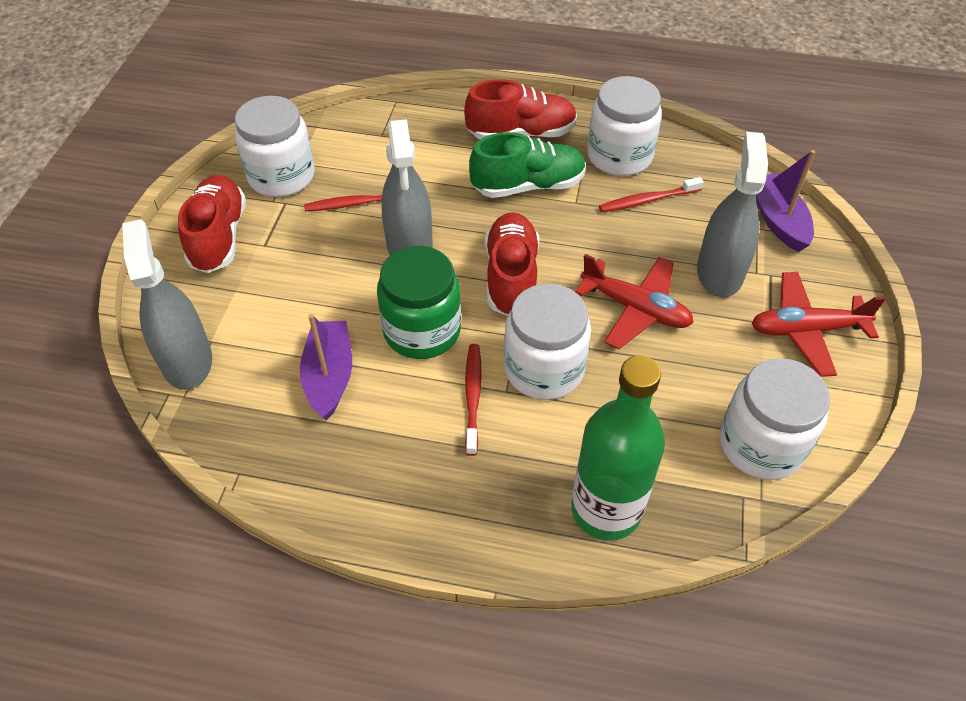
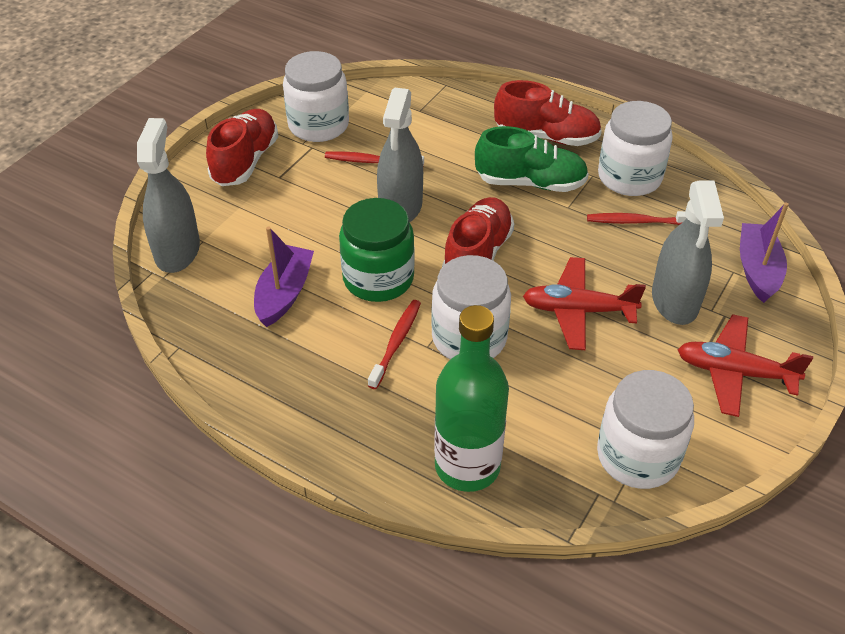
camera: 20 degrees right, 5 degrees down
(635, 309) = (578, 310): red plane -> red plane turned 135 degrees clockwise
(719, 272) = (674, 301): grey spray bottle -> grey spray bottle turned 150 degrees clockwise

